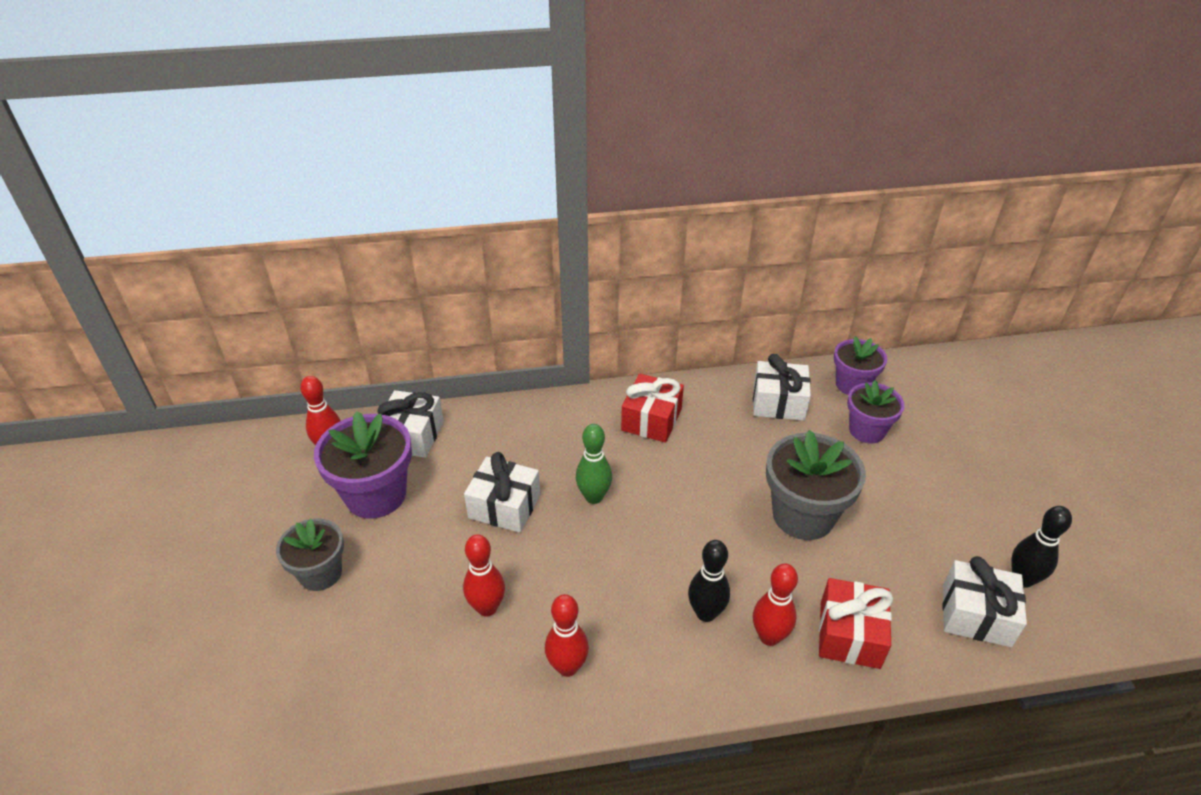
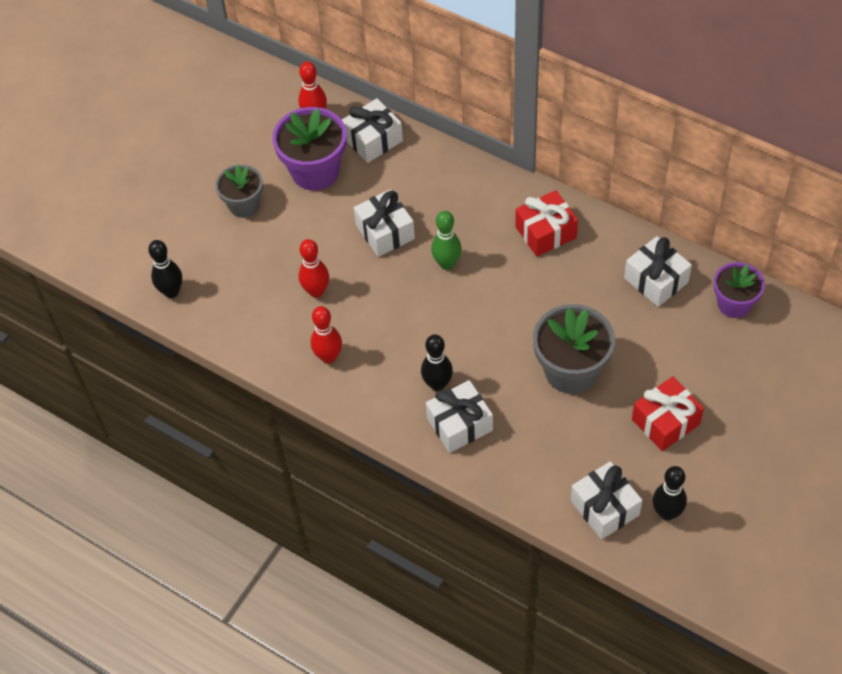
camera: 45 degrees right, 15 degrees up
(305, 728) = (171, 291): none -> black bowling pin
(769, 636) = (459, 424): red bowling pin -> white gift
(849, 634) = (509, 458): red gift -> red gift (665, 422)
(867, 430) = (696, 345): purple flower pot -> none

